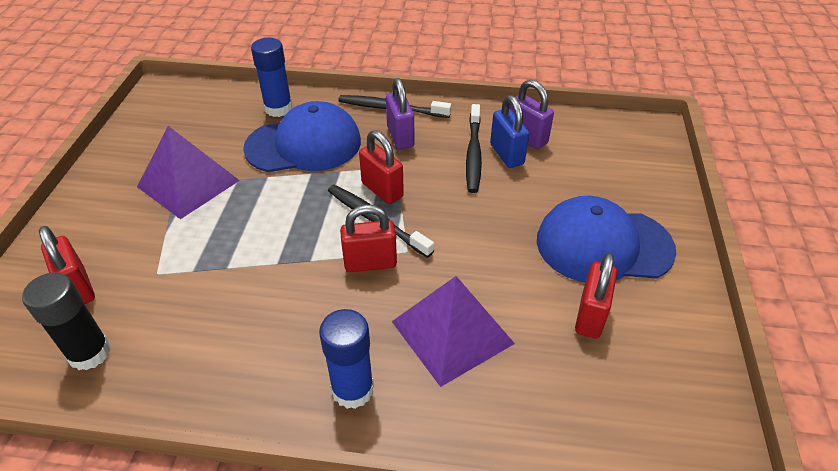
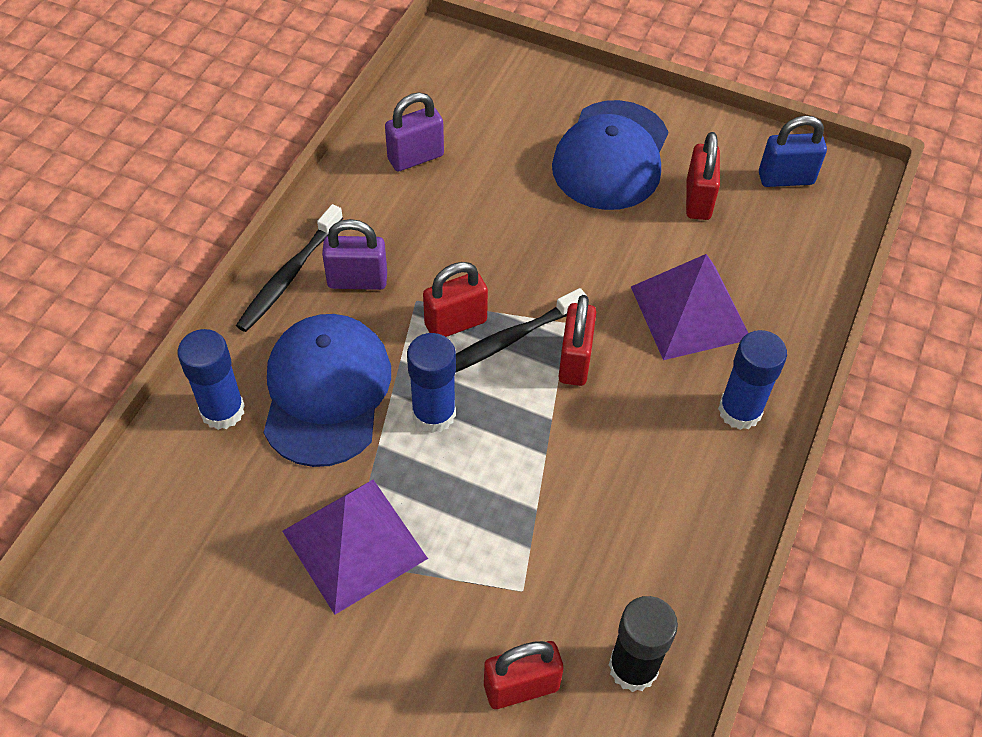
camera: 75 degrees left, 10 degrees up
(299, 196) = (434, 414): none -> blue glue stick
(473, 154) = (424, 216): black toothbrush -> none
(506, 154) = (438, 186): blue padlock -> blue padlock (785, 178)
(590, 316) = (698, 200): red padlock -> red padlock turned 60 degrees clockwise

